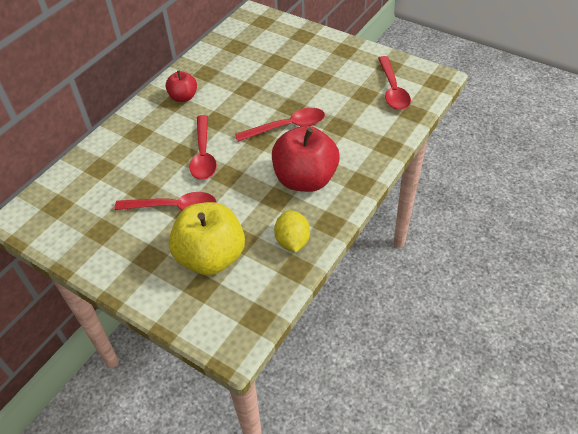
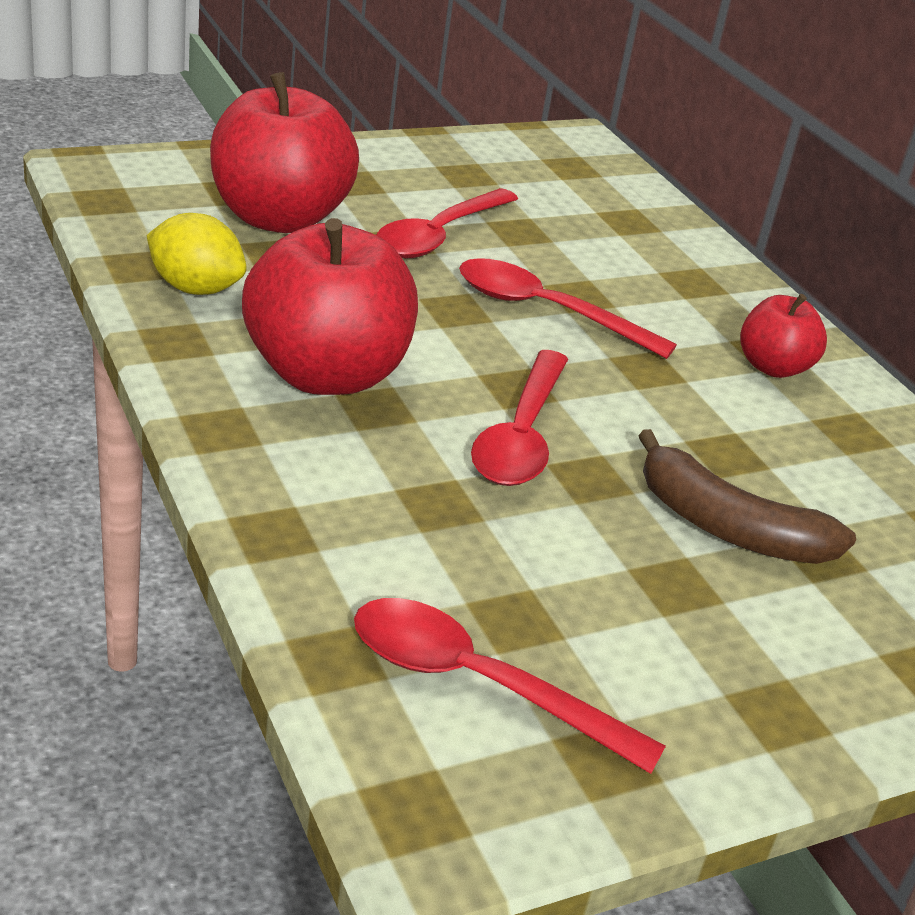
camera: 115 degrees right, 15 degrees down
(211, 257) = (279, 218): yellow apple -> red apple
(284, 78) = (727, 527): none -> brown banana

